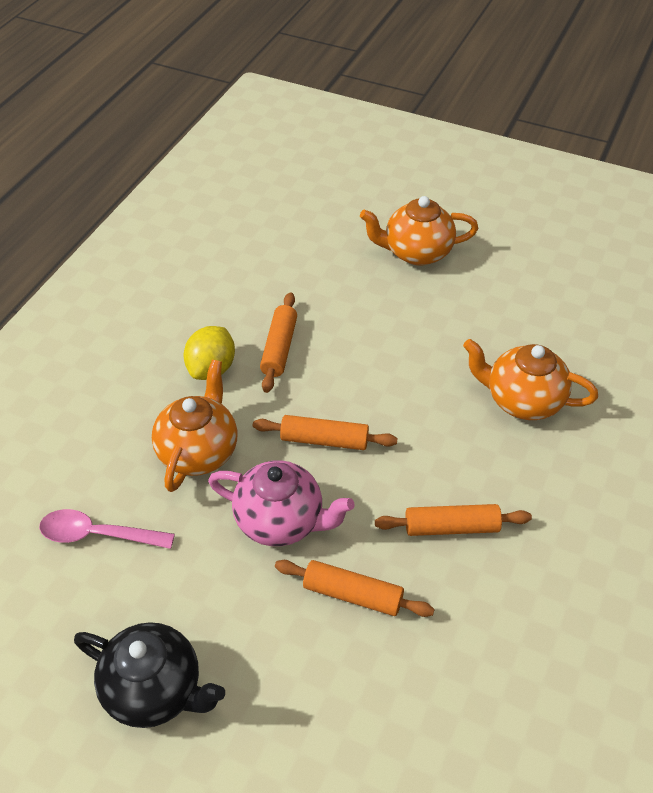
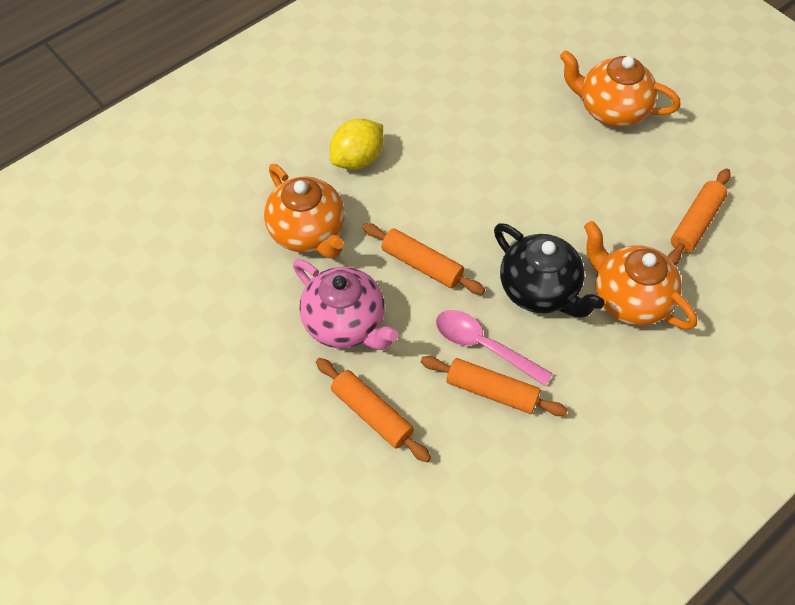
camera: 25 degrees right, 10 degrees up
(98, 535) = (191, 273): pink spoon -> pink spoon (484, 346)
(155, 690) = (173, 422): black teapot -> black teapot (539, 290)
(199, 451) = (308, 232): orange teapot -> orange teapot turned 105 degrees clockwise
(279, 348) = (427, 161): orange rolling pin -> orange rolling pin (695, 223)

